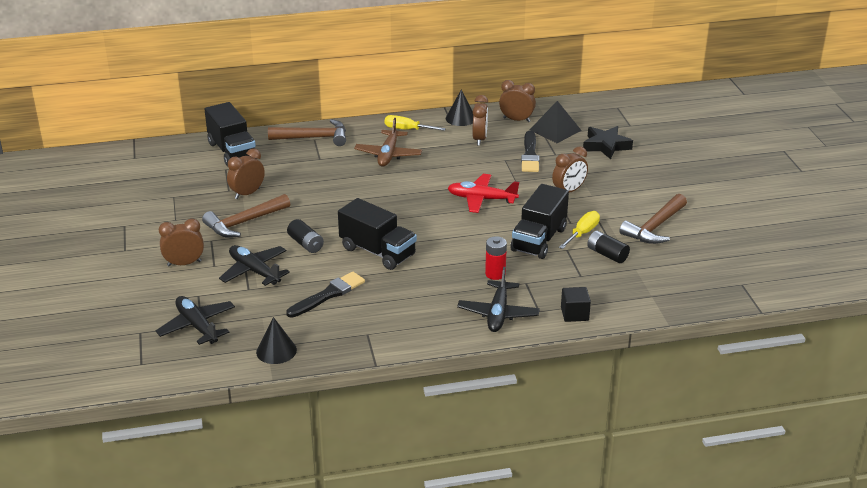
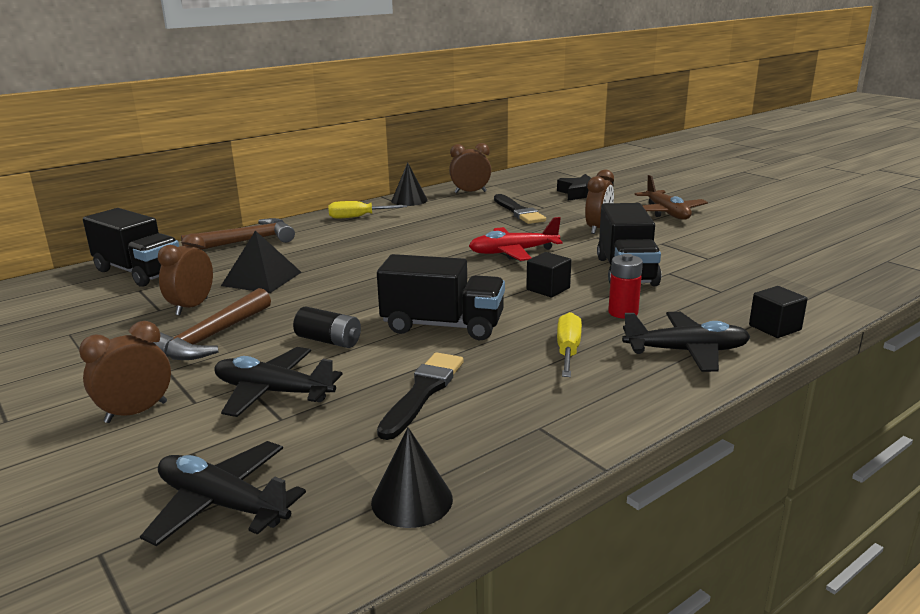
camera: 25 degrees left, 10 degrees down
(388, 155) = (357, 238): brown plane -> brown plane (666, 213)
(470, 240) = (548, 289): none -> black cube
(479, 139) = (449, 210): brown clock -> none
(498, 313) = (686, 351): black plane -> black plane turned 75 degrees counterclockwise
(555, 130) = (519, 192): black pyramid -> black pyramid (261, 278)
(582, 233) = (664, 256): yellow screwdriver -> yellow screwdriver (568, 350)
(607, 254) = (718, 267): black battery -> none
(654, 227) = (727, 237): brown hammer -> none

